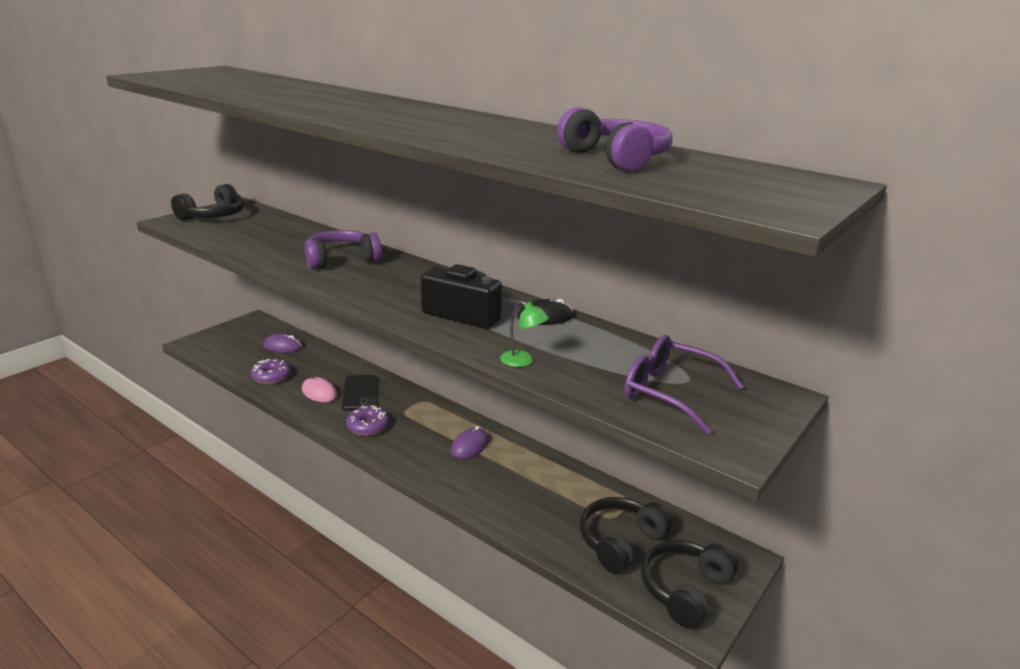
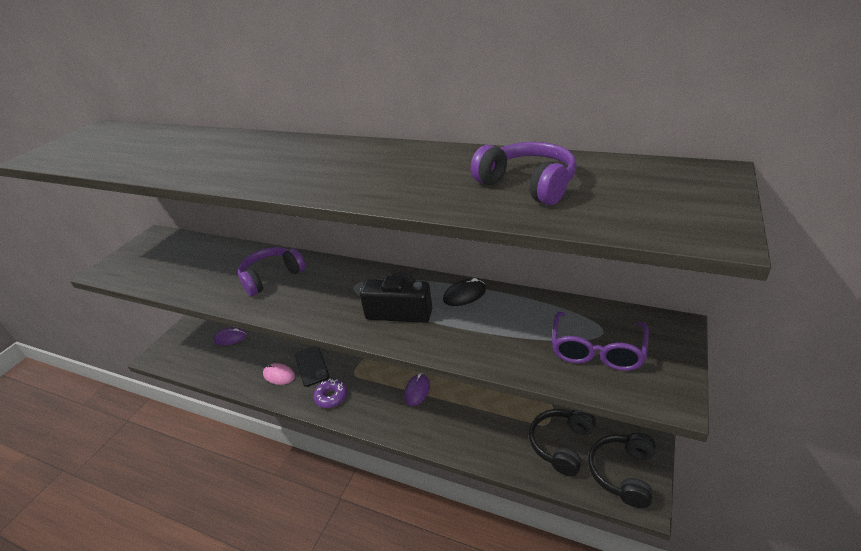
camera: 10 degrees left, 10 degrees up
(214, 216) = (138, 255): black headphones -> none
(271, 377) = (233, 371): purple donut -> none
(522, 361) = (471, 351): green lamp -> none
(671, 393) = (597, 350): purple glasses -> purple glasses turned 90 degrees counterclockwise

